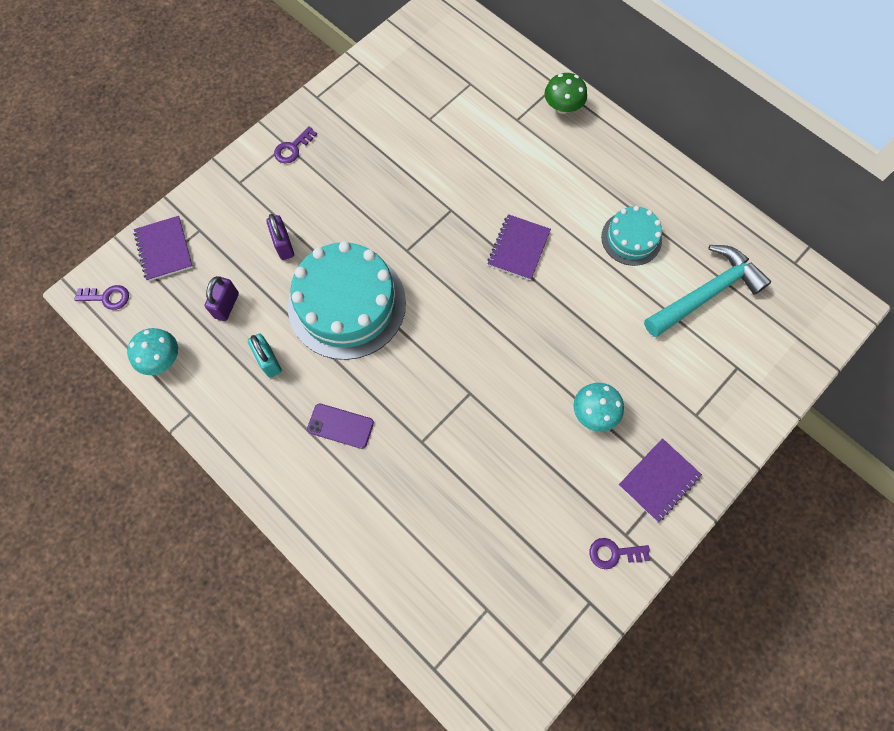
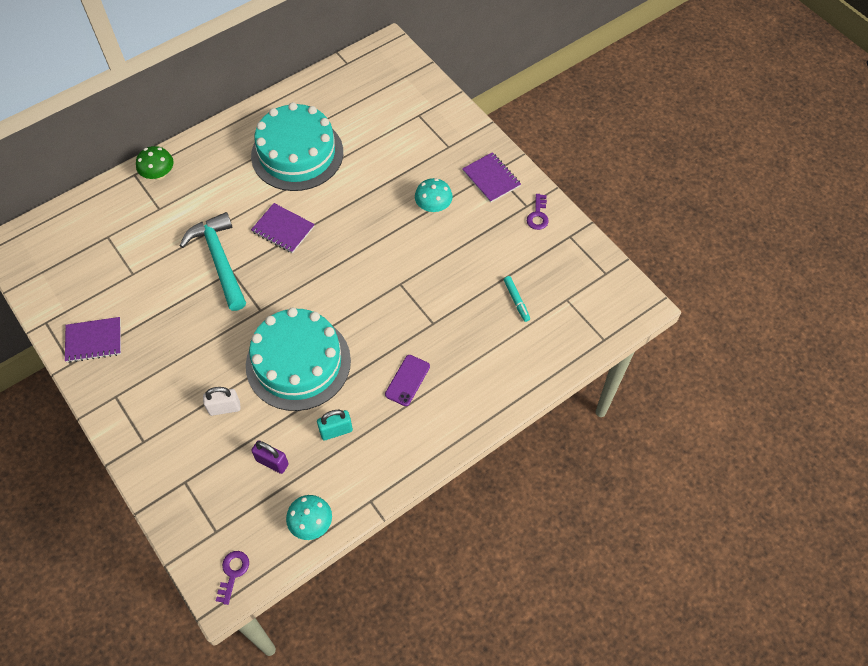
camera: 80 degrees left, 10 degrees down
(164, 249) = (196, 516): purple notebook -> purple notebook (94, 341)
(284, 245) = (224, 408): purple padlock -> white padlock
(293, 148) = (122, 390): purple key -> none
(472, 541) = (516, 301): none -> turquoise marker
(631, 238) = (297, 154): turquoise cake -> turquoise cake, size x1.89
(706, 293) = (356, 119): turquoise hammer -> turquoise hammer (219, 260)

